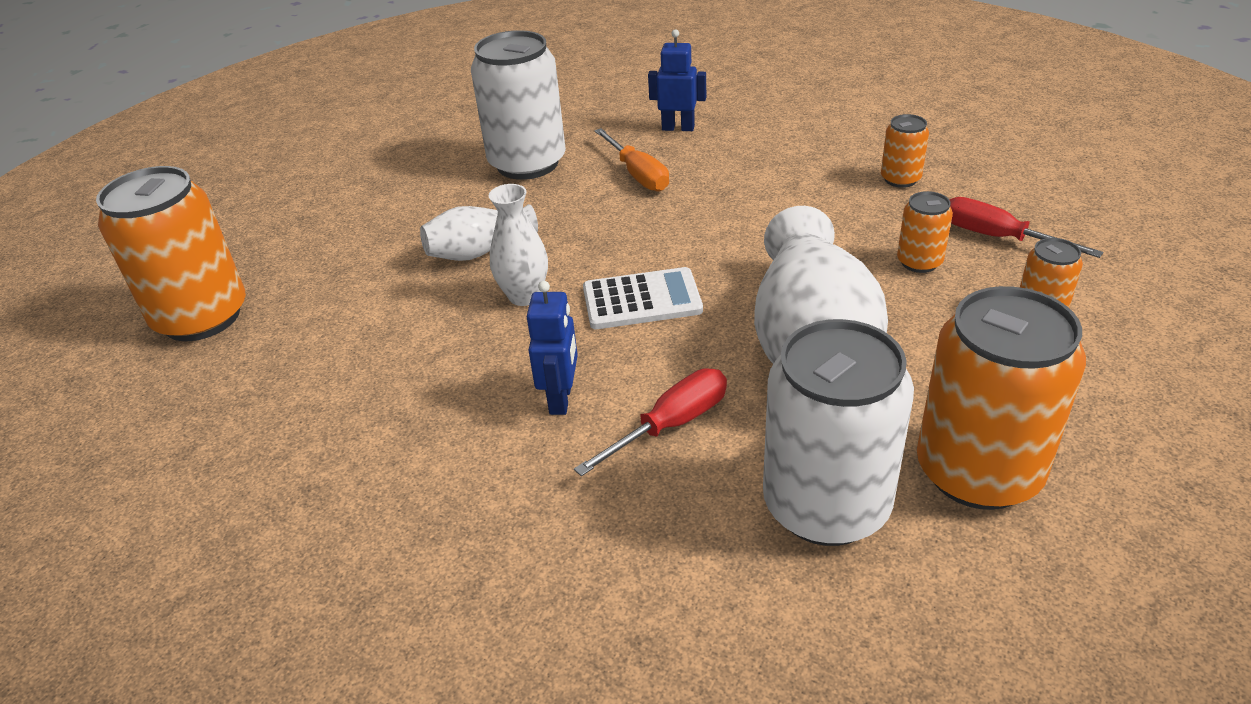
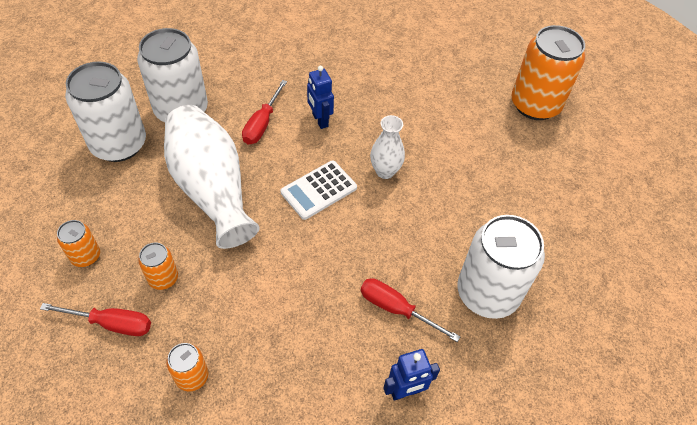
camera: 145 degrees right, 15 degrees up
(479, 251) = (440, 195): white vase -> none
(638, 174) = (396, 309): orange screwdriver -> red screwdriver
(978, 472) = (119, 144): orange can -> white can

